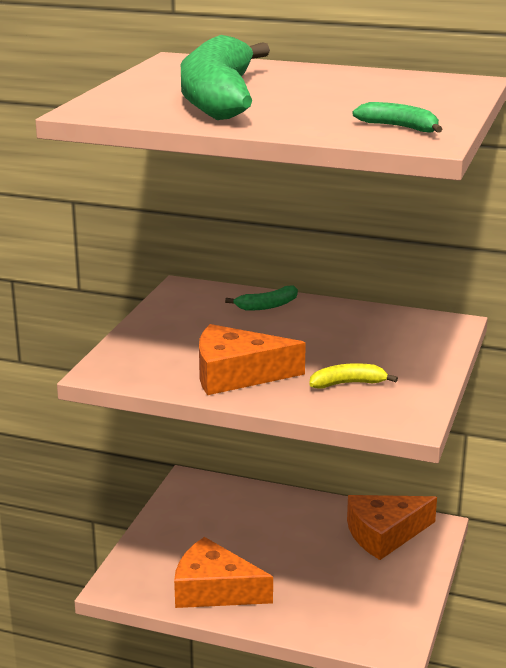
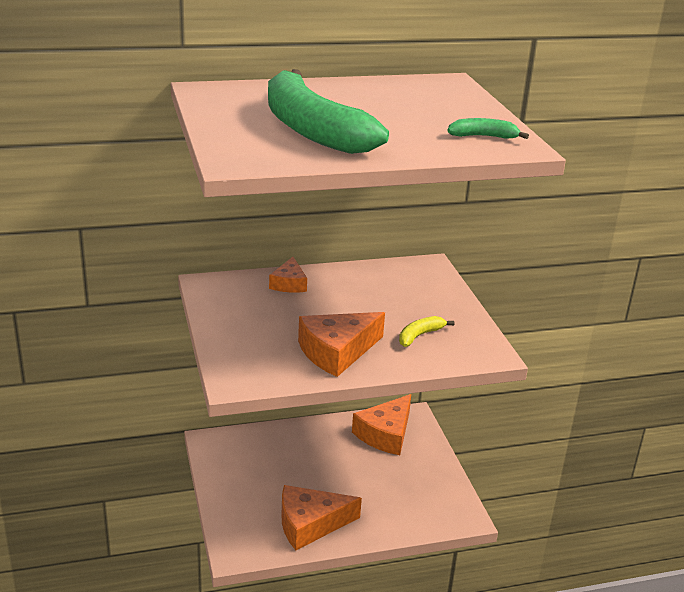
camera: 35 degrees left, 5 degrees up
(267, 306) = (289, 284): green banana -> orange cheese

